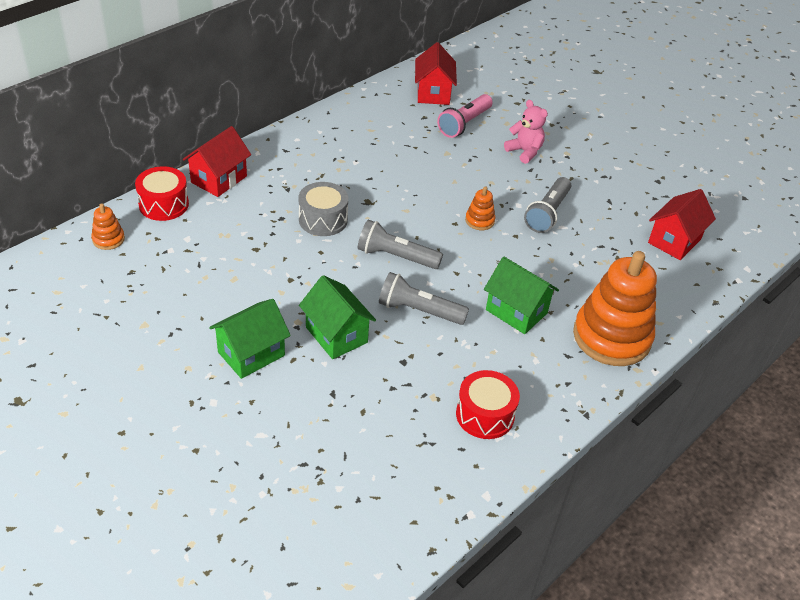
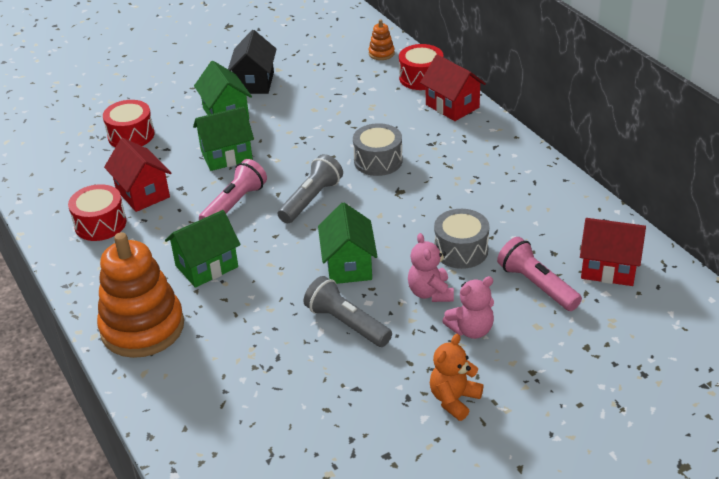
camera: 110 degrees right, 5 degrees down
(177, 341) = (254, 83): none -> black house
(311, 437) = (131, 135): none -> red drum
(419, 311) = (234, 204): grey flashlight -> pink flashlight
(437, 161) = (461, 250): none -> grey drum
(479, 221) = (348, 265): orange stacking toy -> green house
(494, 173) = (430, 293): none -> pink teddy bear
(594, 155) = (454, 399): none -> orange teddy bear
(674, 241) = (264, 432): red house -> red house (142, 193)

